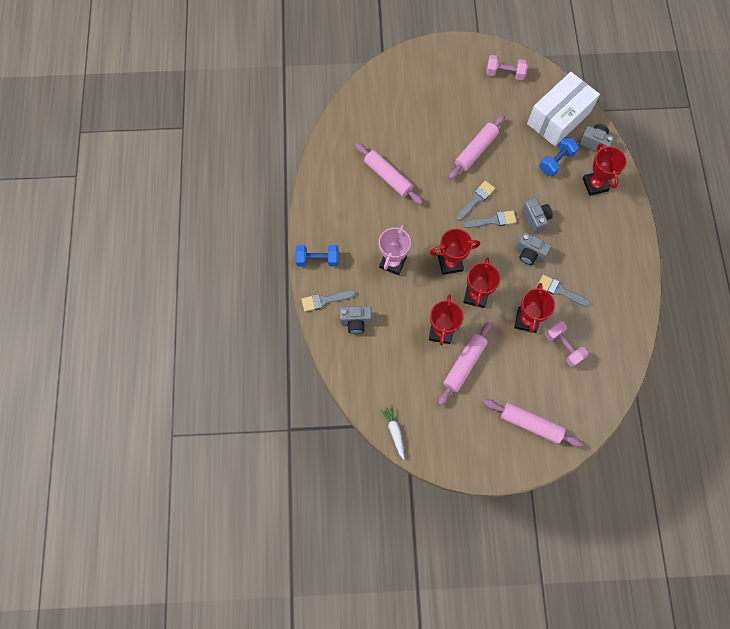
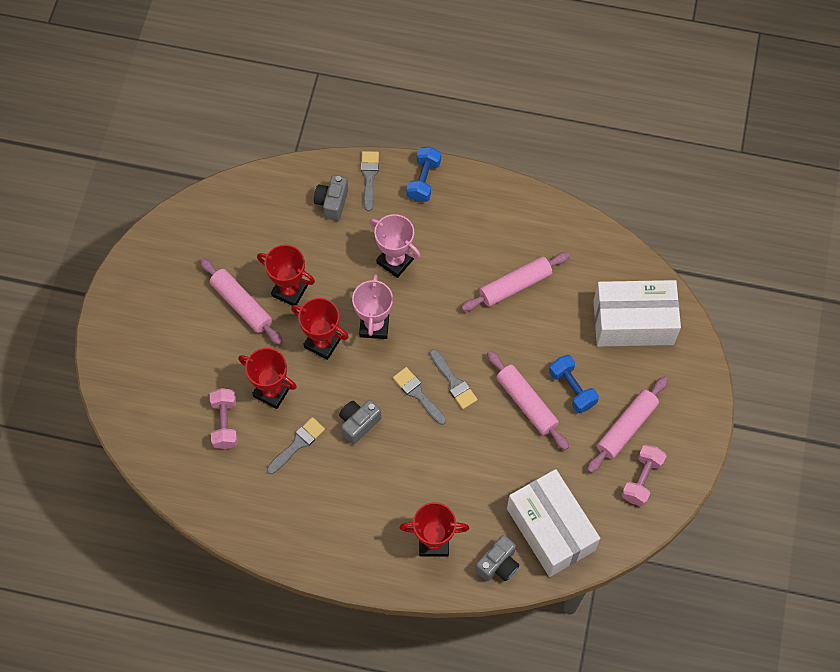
camera: 105 degrees right, 5 degrees down
(393, 98) = (633, 322): none -> white box
(394, 432) = (190, 211): white carrot -> none
(450, 263) = (374, 325): red trophy -> pink trophy
(493, 220) = (418, 394): grey brush -> grey brush turned 135 degrees clockwise
(530, 424) = (146, 355): pink rolling pin -> pink rolling pin (626, 427)
(535, 219) = (405, 446): grey camera -> none
(556, 161) = (482, 502): blue dumbbell -> blue dumbbell (572, 388)
(563, 346) = (225, 423): pink dumbbell -> pink dumbbell turned 75 degrees counterclockwise

